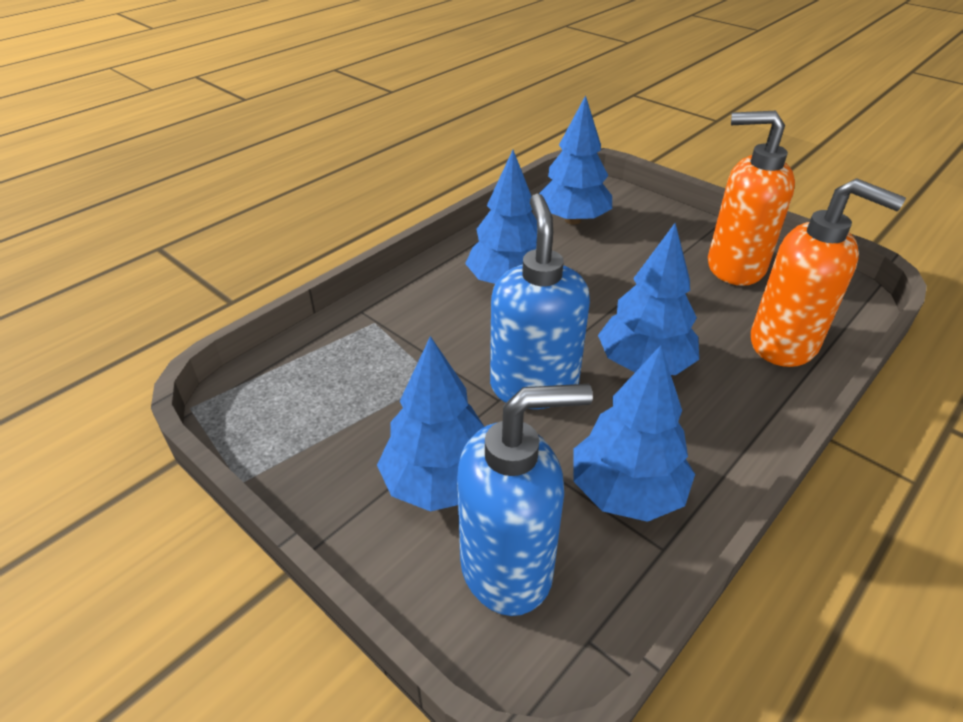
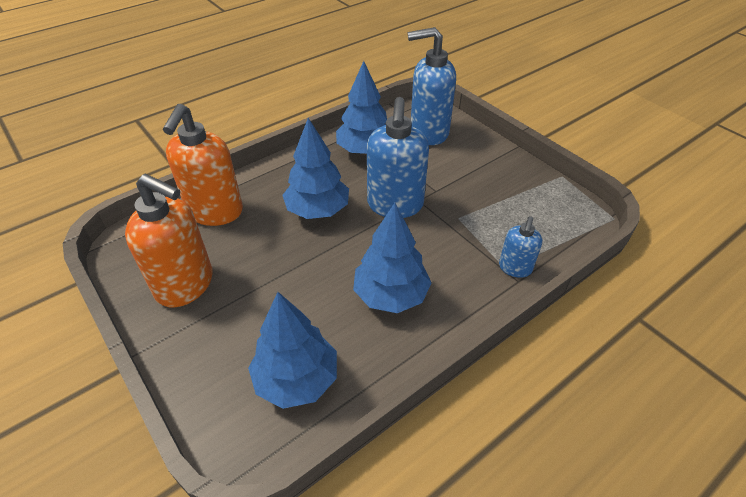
camera: 170 degrees left, 5 degrees up
(362, 323) = (515, 268): none -> blue soap dispenser
(439, 483) = (457, 164): blue tree -> none
(784, 344) = (215, 212): orange soap dispenser -> orange soap dispenser turned 120 degrees counterclockwise

